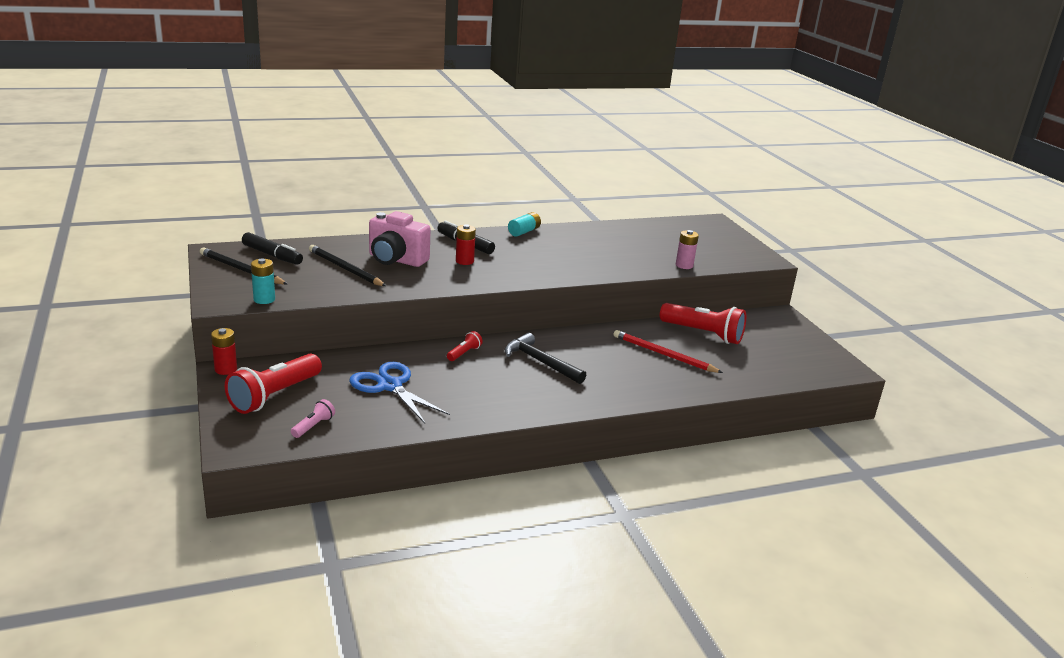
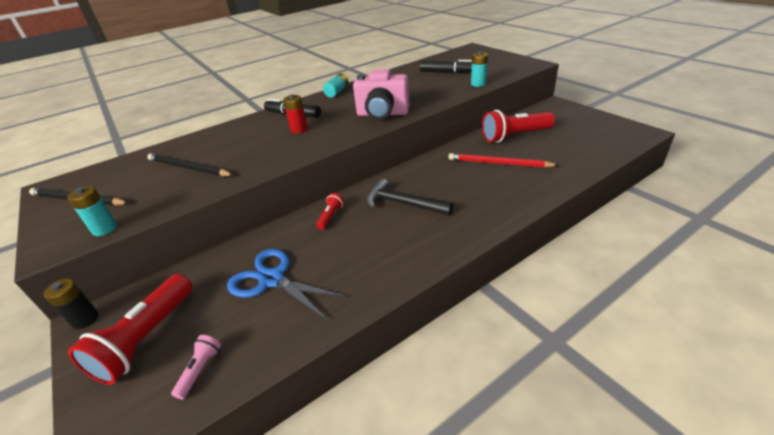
camera: 10 degrees left, 10 degrees up
(226, 369) = (85, 319): red battery -> black battery
(272, 255) = (111, 175): black marker -> black marker (447, 72)
(396, 260) = (236, 146): pink camera -> pink camera (382, 114)
(684, 265) = (478, 84): pink battery -> turquoise battery
(703, 334) = (514, 136): red flashlight -> red flashlight turned 150 degrees clockwise

